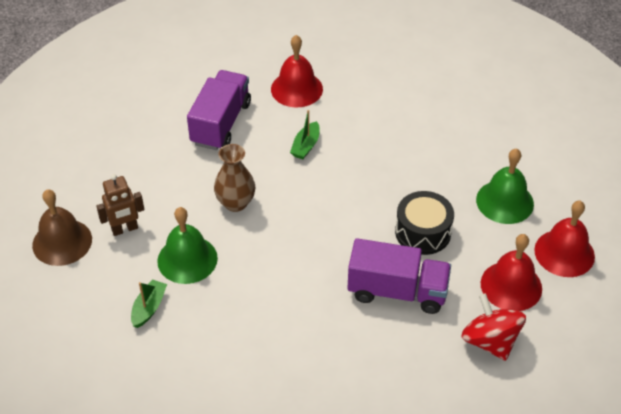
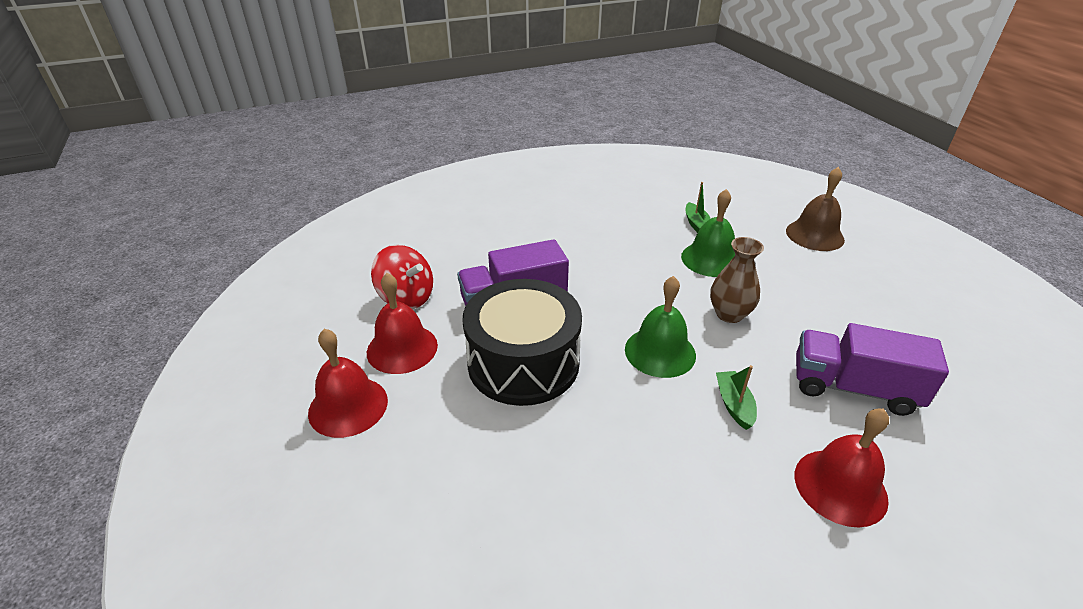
camera: 150 degrees right, 10 degrees down
(125, 229) = (786, 259): brown robot -> none
(221, 123) = (853, 388): purple truck -> purple truck turned 120 degrees clockwise
(423, 232) = (523, 363): black drum -> black drum, size x1.64
(504, 201) = (444, 441): green bell -> green bell (660, 352)

